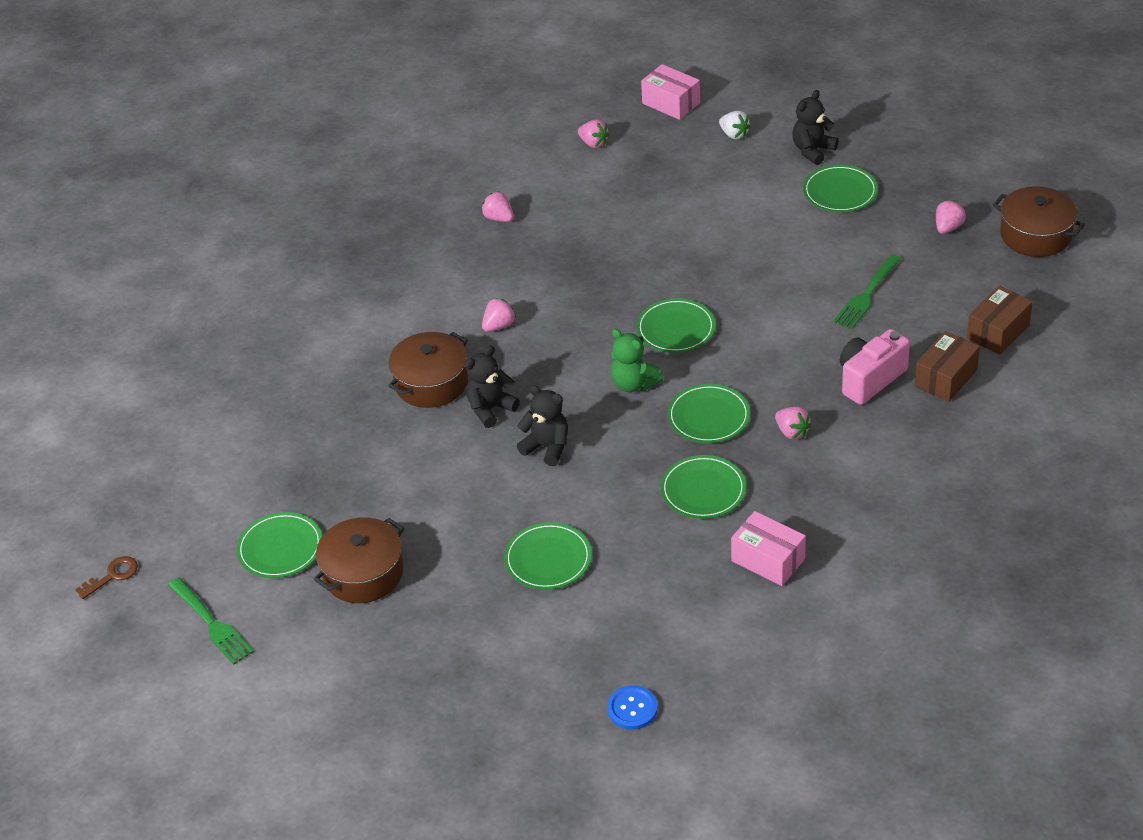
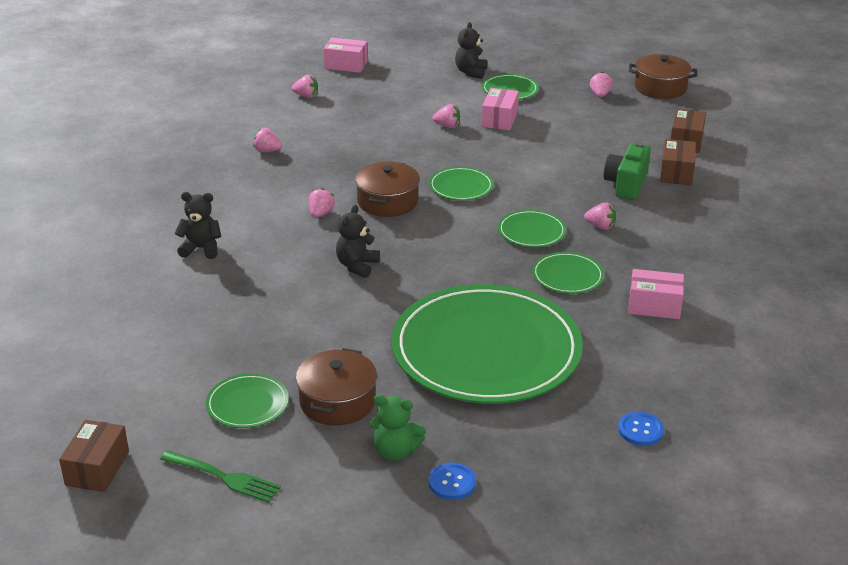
camera: 30 degrees left, 10 degrees down
(112, 576) = (97, 468): brown key -> brown box
(407, 702) = (452, 482): none -> blue button
(431, 383) = (294, 261): brown pot -> brown pot (387, 201)
(547, 447) = (423, 279): black teddy bear -> black teddy bear (201, 249)
(548, 559) = (486, 350): green plate -> green plate, size x2.44
(633, 384) = (457, 225): green teddy bear -> green teddy bear (395, 451)
(724, 232) = (447, 126): none -> pink strawberry
(734, 134) = (407, 73): white strawberry -> none
(793, 237) = (499, 119): none -> pink box
(867, 294) = (579, 139): green fork -> none
(870, 379) = (626, 185): pink camera -> green camera

